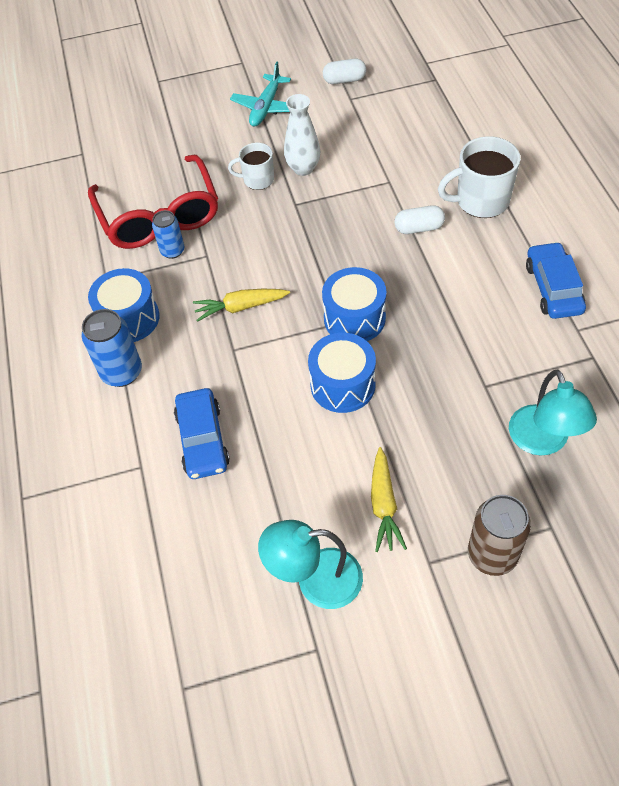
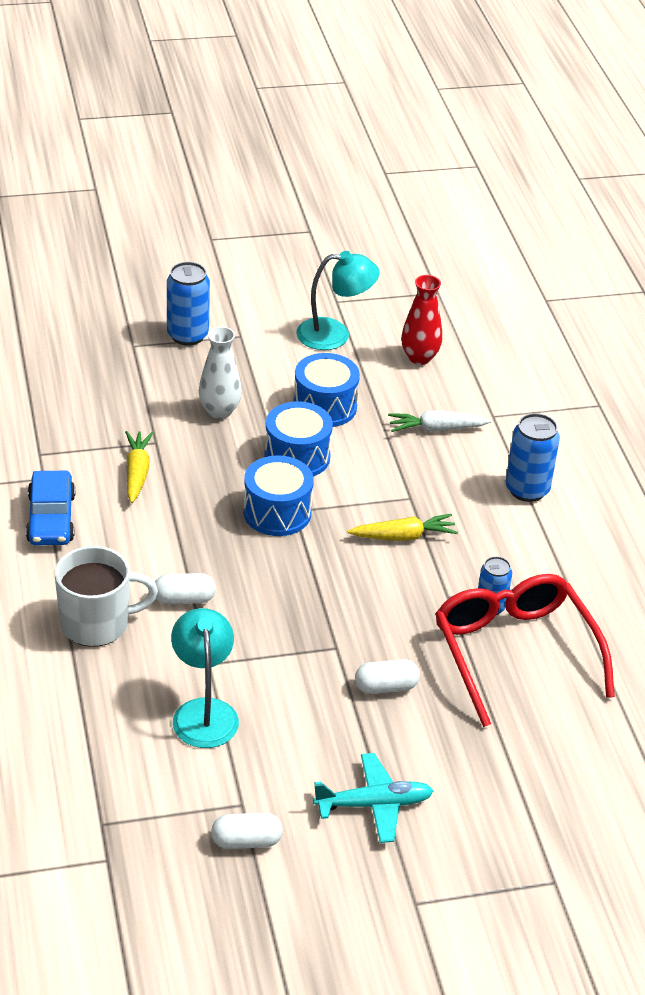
camera: 175 degrees right, 15 degrees down
(129, 318) = (529, 538): blue drum -> blue drum (325, 406)
(202, 440) = (436, 429): blue car -> white carrot
(214, 551) = (419, 357): none -> red vase
(257, 180) = (386, 687): white mug -> white capsule
(266, 107) = (374, 804): turquoise plane -> turquoise plane turned 60 degrees clockwise
(303, 168) = (322, 696): white vase -> white vase (219, 411)
(384, 505) = (271, 371): yellow carrot -> yellow carrot (137, 472)
(492, 555) = (187, 335): brown can -> blue can
(543, 442) = (117, 397): turquoise lamp -> turquoise lamp (204, 712)

